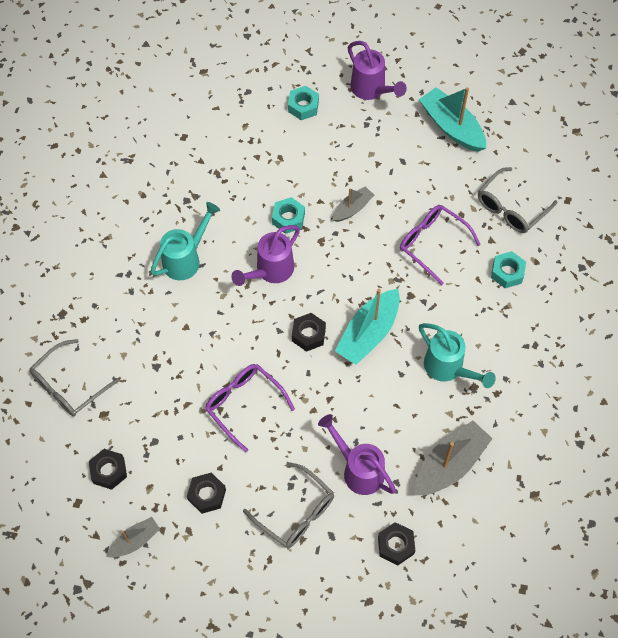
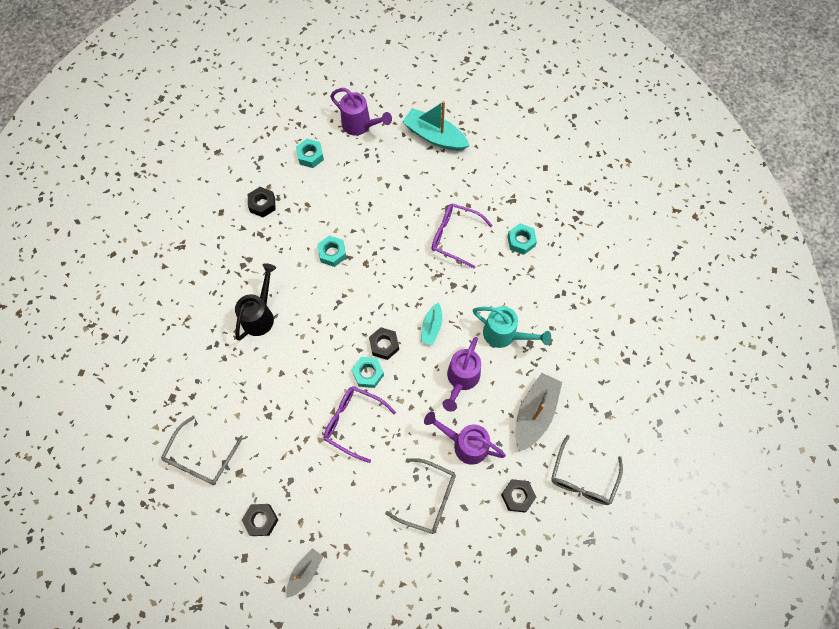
camera: 20 degrees left, 5 degrees up
(186, 259) = (260, 315): turquoise watering can -> black watering can
(207, 495) = (350, 510): black nut -> black nut (262, 204)
(270, 271) = (334, 302): purple watering can -> purple watering can (461, 379)
(279, 359) = (368, 374): none -> turquoise nut
(352, 208) = (381, 228): grey boat -> none
(368, 333) = (431, 327): turquoise boat -> turquoise boat, size x0.57
(510, 208) = (504, 188): grey glasses -> grey glasses (582, 478)

